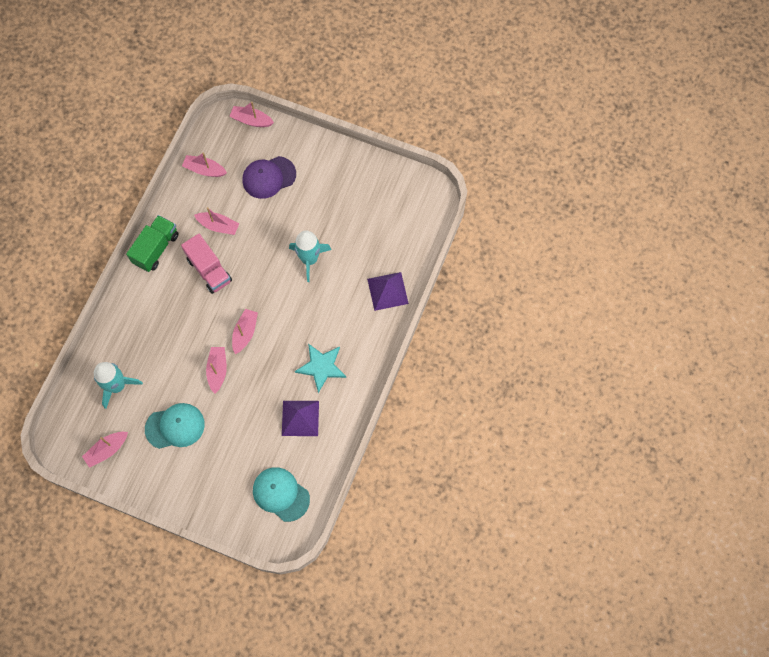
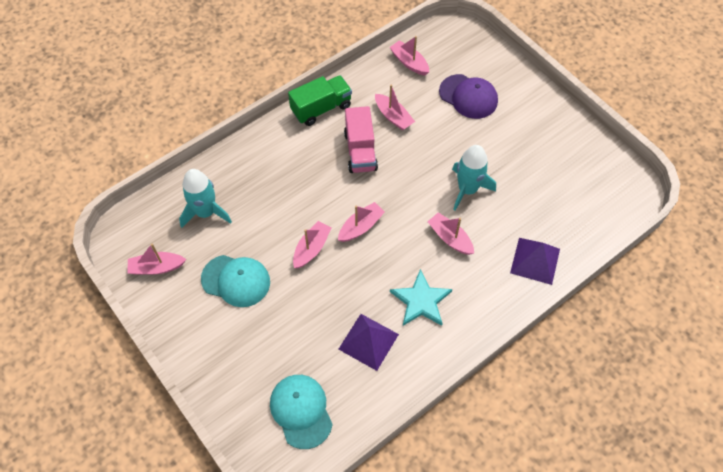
camera: 30 degrees right, 10 degrees down
(251, 120) = (479, 41): pink boat -> pink boat (450, 238)
(269, 177) = (468, 96): purple cap -> purple cap turned 150 degrees counterclockwise

